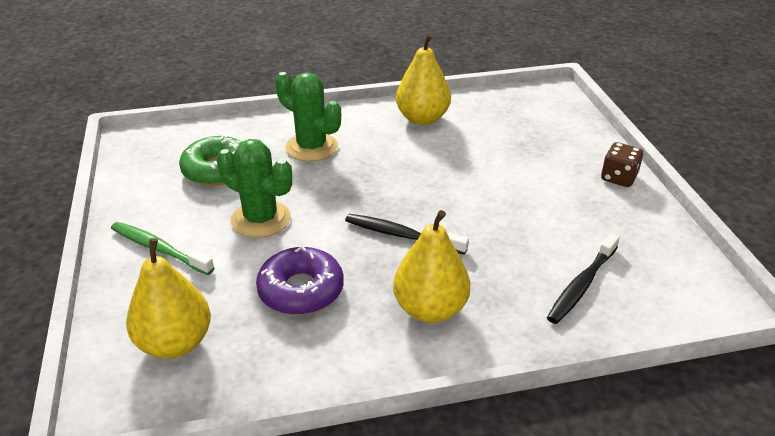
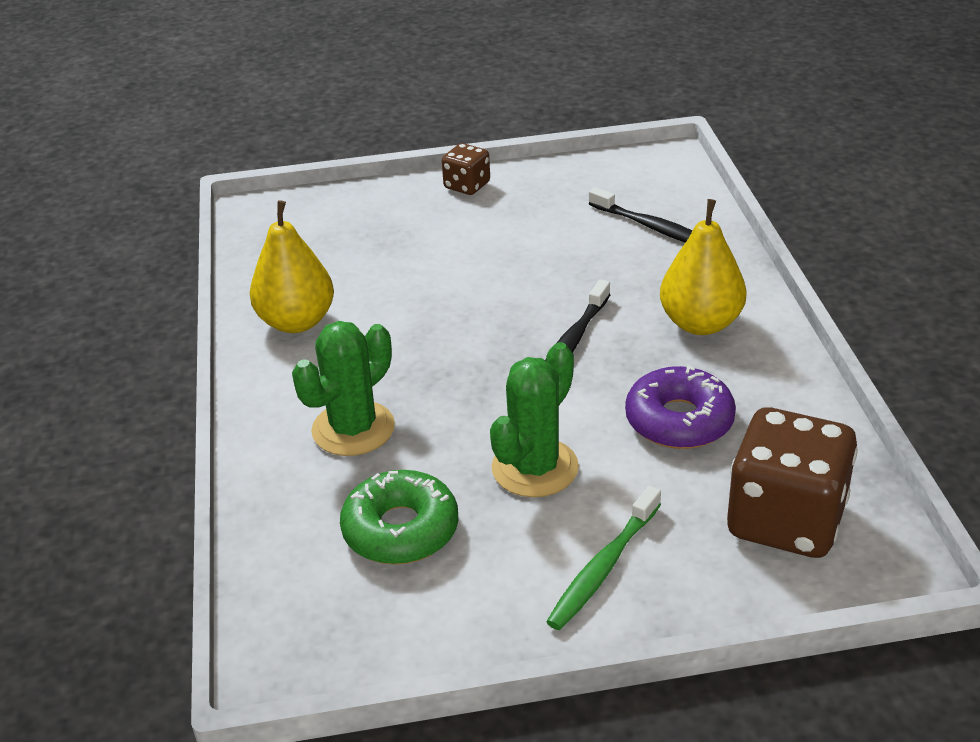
camera: 85 degrees left, 0 degrees up
(175, 343) = (785, 520): yellow pear -> brown dice

